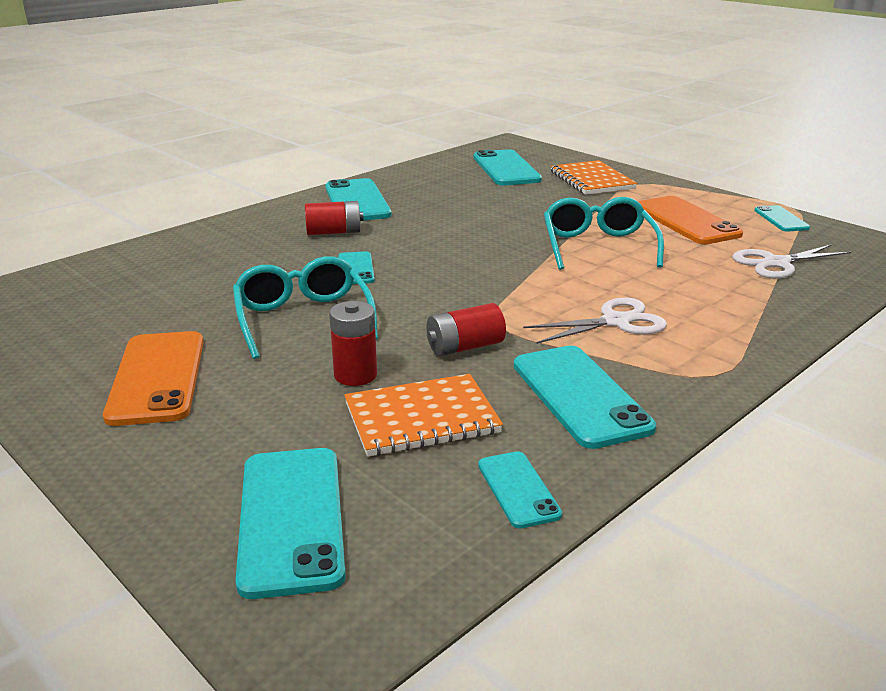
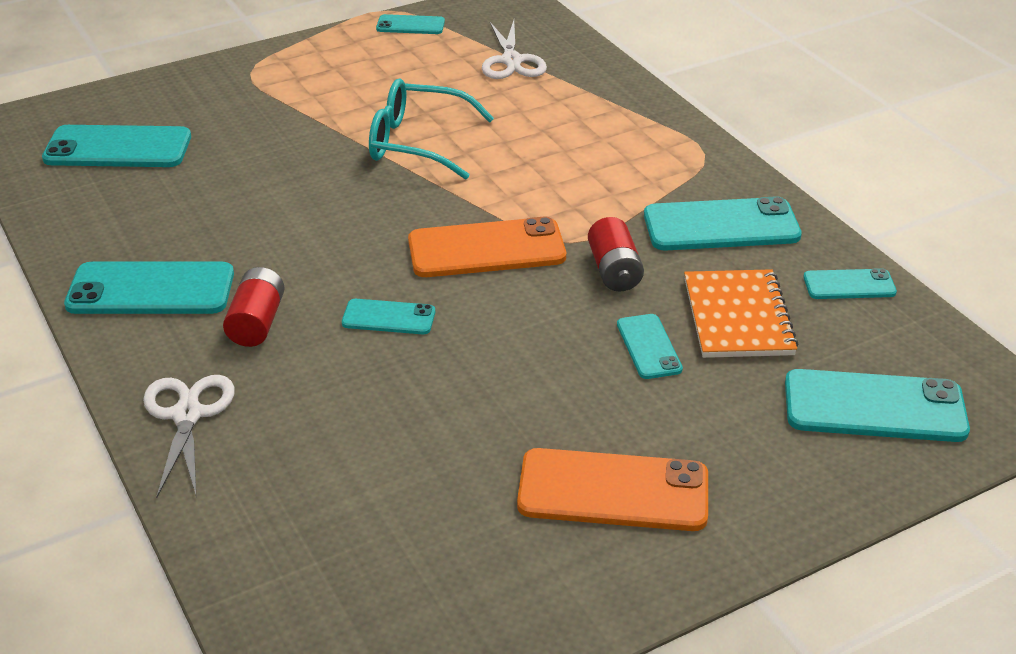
camera: 75 degrees left, 10 degrees up
(303, 319) = (510, 371): turquoise glasses -> none
(355, 375) = (649, 347): red battery -> turquoise phone
(591, 180) = (214, 98): orange notebook -> none
(616, 322) = (595, 175): white scissors -> white scissors (187, 415)
(686, 221) = (382, 75): orange phone -> orange phone (486, 249)

